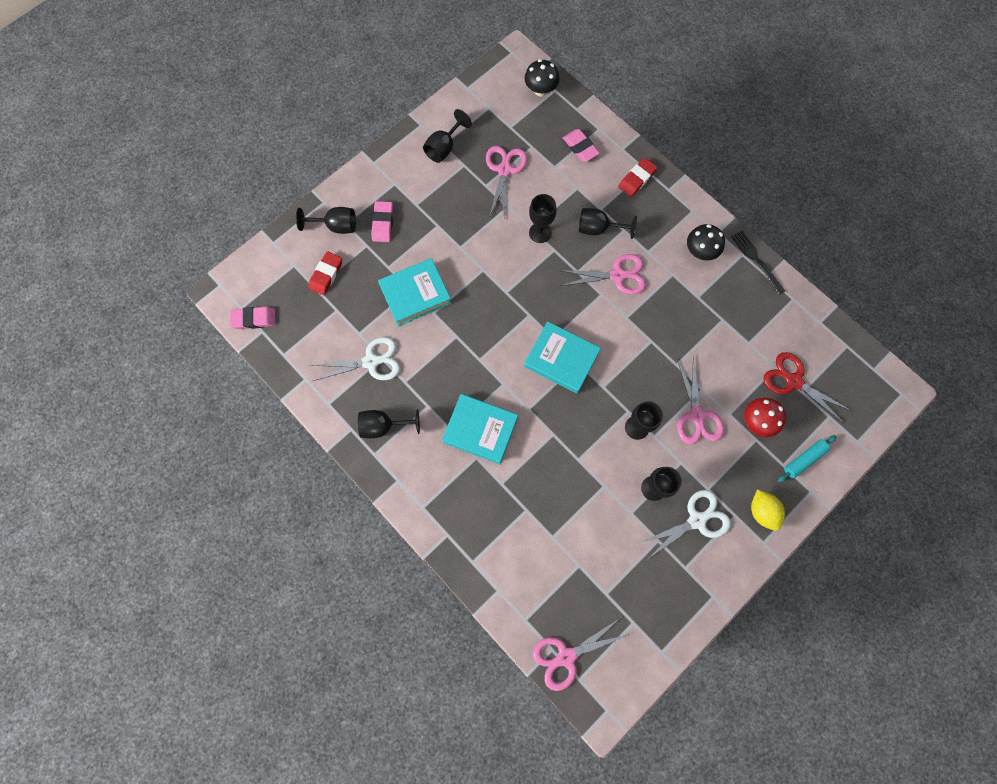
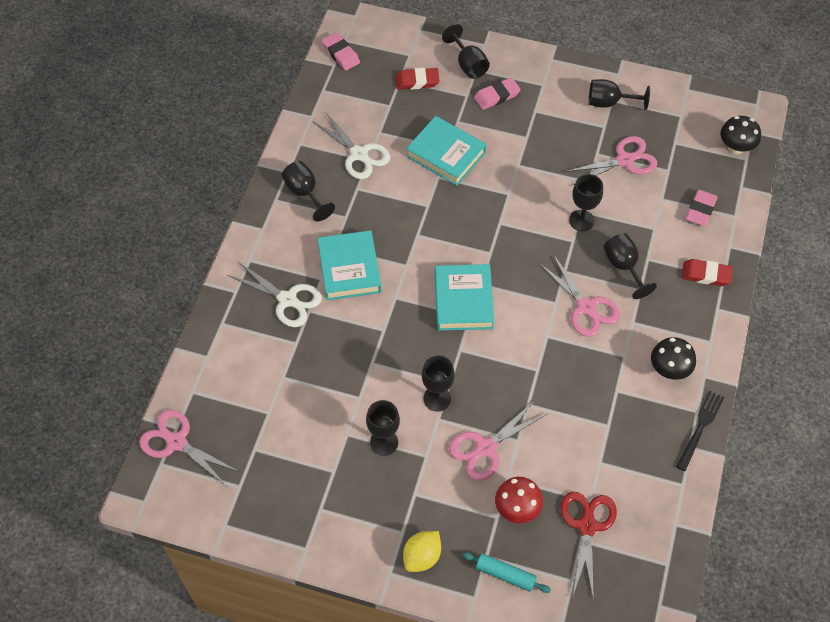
camera: 60 degrees right, 15 degrees down
(696, 520) = (375, 497): white scissors -> white scissors (287, 300)

